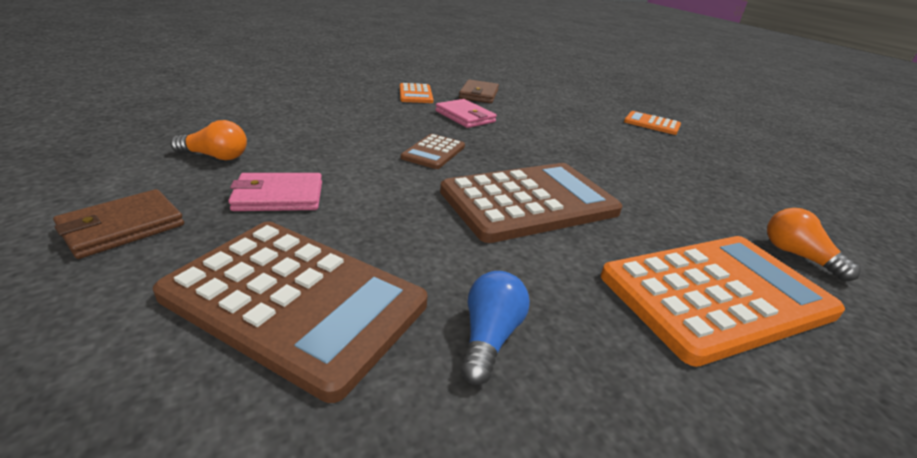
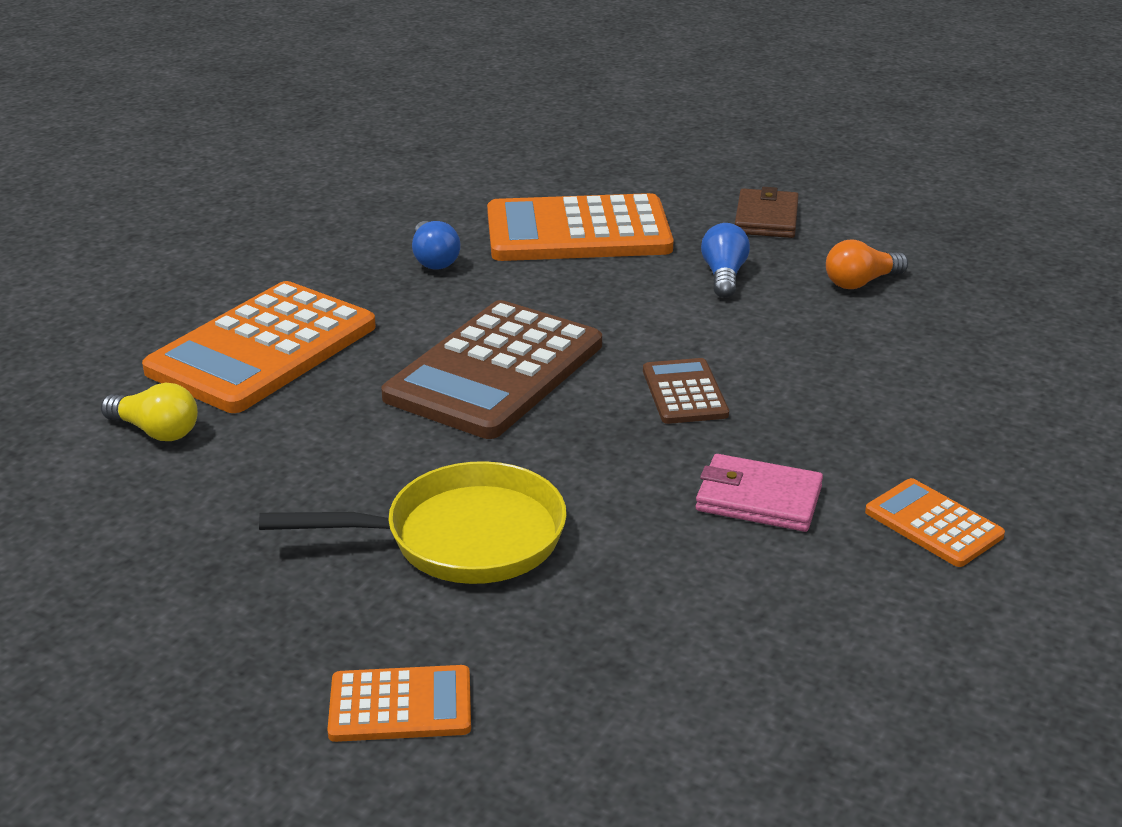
camera: 150 degrees right, 0 degrees up
(278, 196) = (724, 276): pink wallet -> blue light bulb
(295, 300) = (578, 231): brown calculator -> orange calculator
(479, 94) = (846, 604): brown wallet -> none
(605, 147) = (462, 537): none -> yellow pan
(797, 256) = (156, 431): orange light bulb -> yellow light bulb

